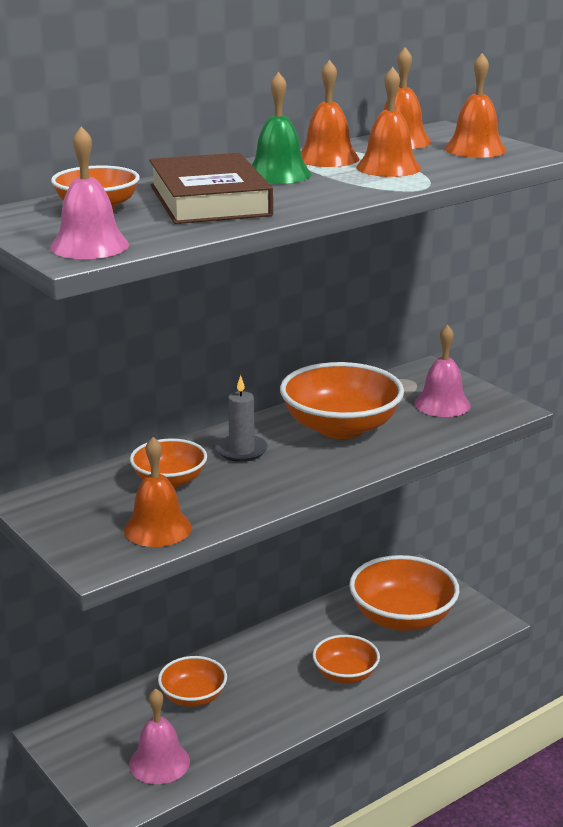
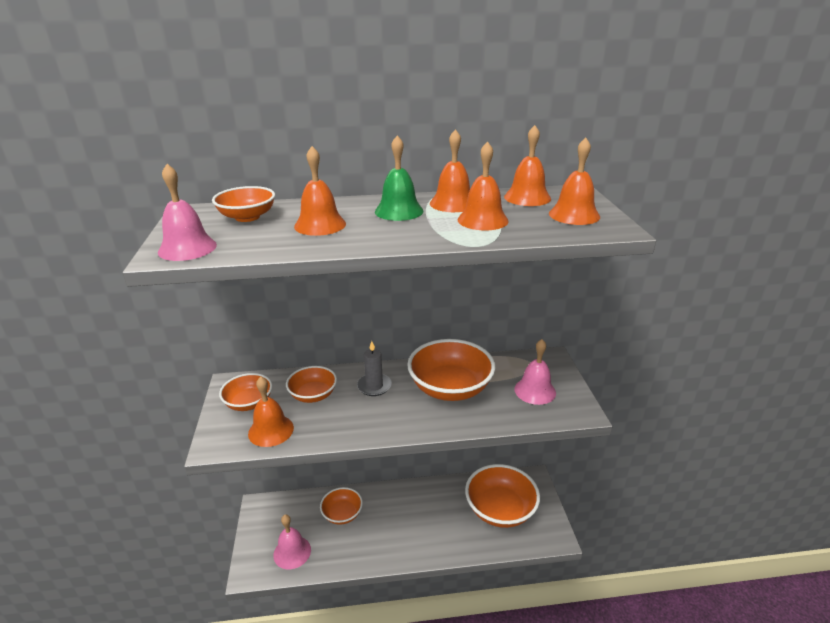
camera: 30 degrees right, 5 degrees up
(209, 200) = (320, 225): brown book -> orange bell
(345, 674) = (436, 537): orange bowl -> orange bowl (249, 403)

